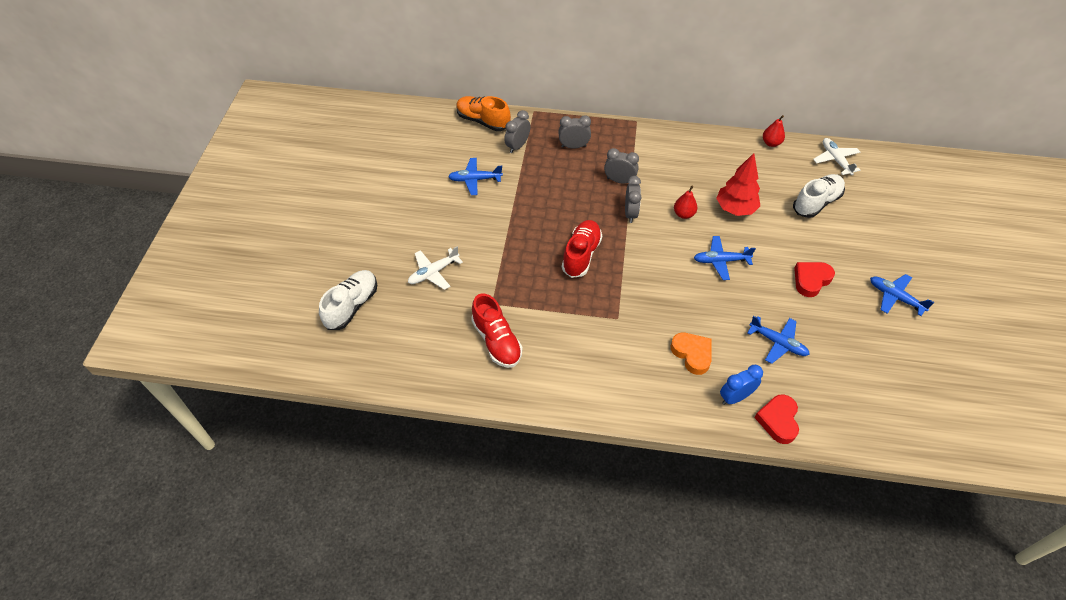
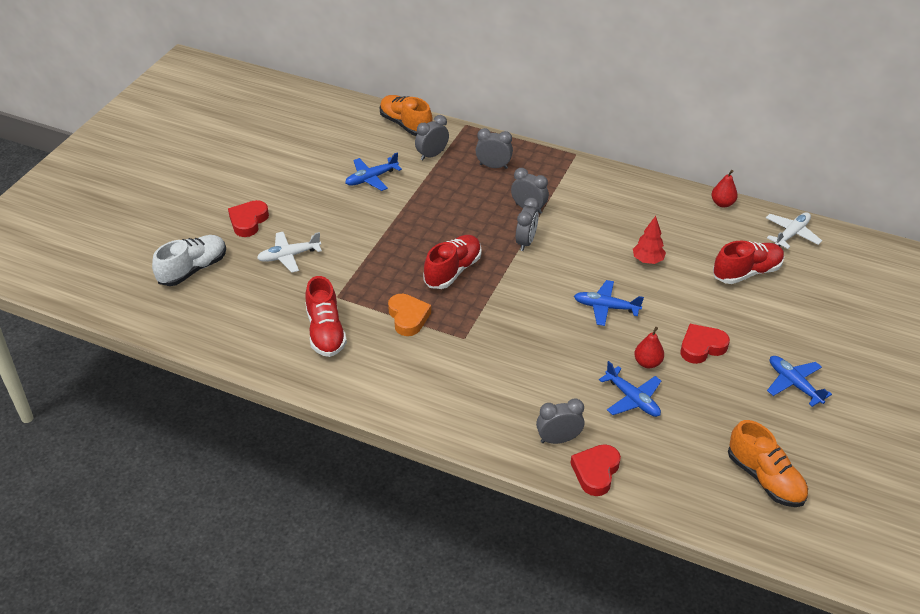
camera: 15 degrees right, 10 degrees down
(383, 246) = (248, 221): none -> red heart
(475, 180) = (371, 178): blue plane -> blue plane turned 45 degrees counterclockwise
(683, 214) = (585, 254): red pear -> red pear (647, 363)
(692, 354) = (530, 389): orange heart -> orange heart (408, 317)
(735, 209) = (647, 260): red tree -> red tree, size x0.66
(735, 397) = (558, 439): blue clock -> grey clock
(816, 203) = (746, 272): white shoe -> red shoe
(835, 160) = (791, 234): white plane -> white plane turned 45 degrees clockwise
(910, 390) = (765, 478): none -> orange shoe

